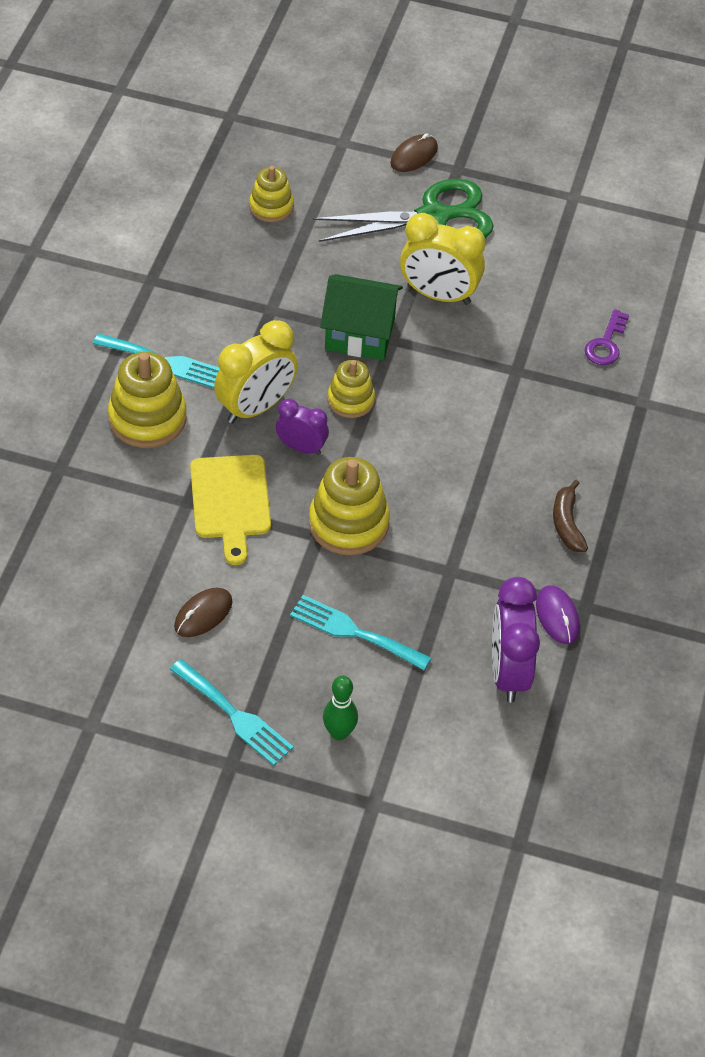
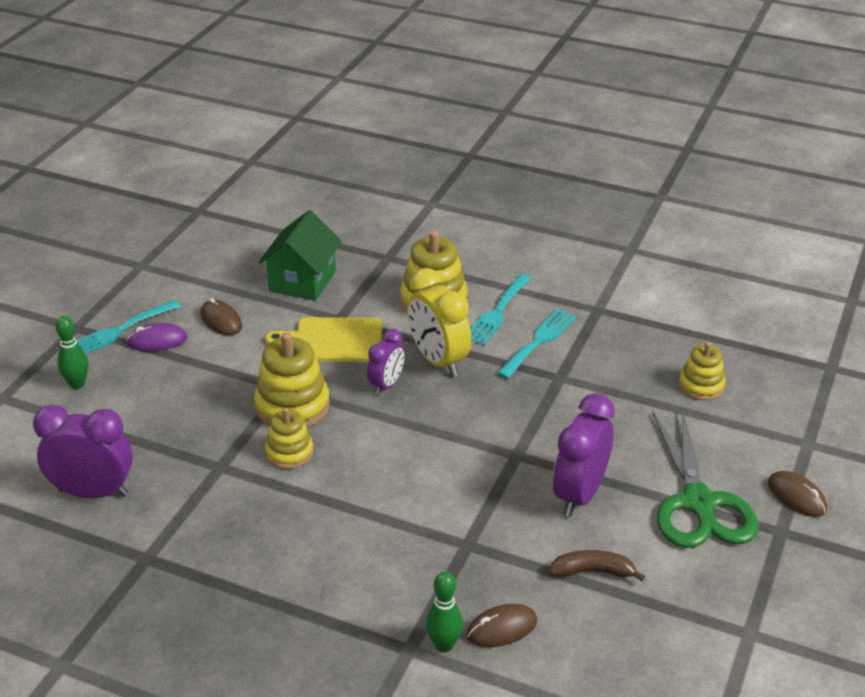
camera: 100 degrees right, 15 degrees down
(351, 400) = (440, 419): yellow stacking toy -> yellow stacking toy (289, 453)
(354, 632) = (173, 400): turquoise fork -> turquoise fork (539, 341)
(359, 334) = (525, 432): green house -> green house (302, 281)
(438, 295) = (579, 495): yellow clock -> purple clock
(557, 616) = (142, 535): purple mouse -> purple mouse (157, 341)
(567, 523) = (252, 558): brown banana -> brown banana (593, 571)
(606, 344) = (502, 628): purple key -> brown mouse
(632, 379) = (444, 645): none -> green bowling pin

